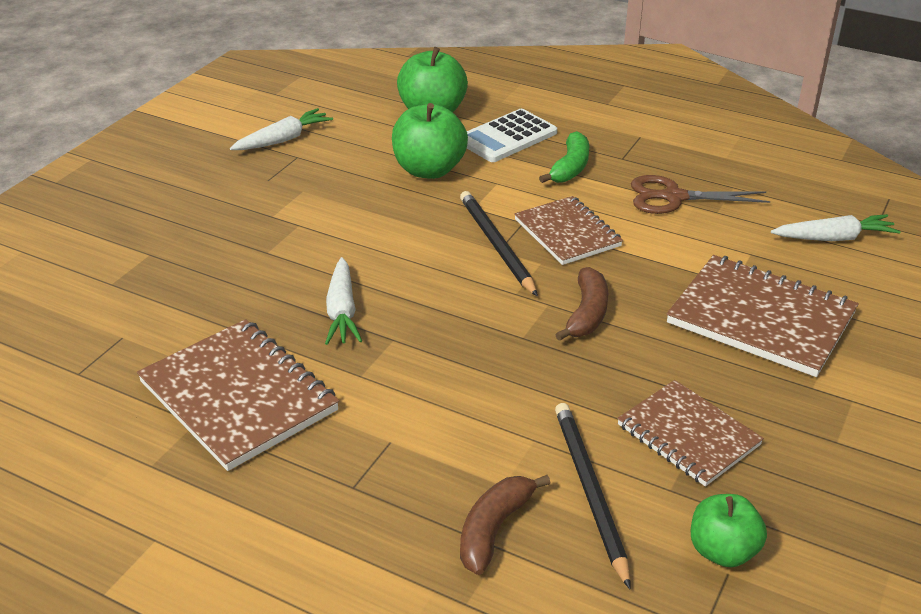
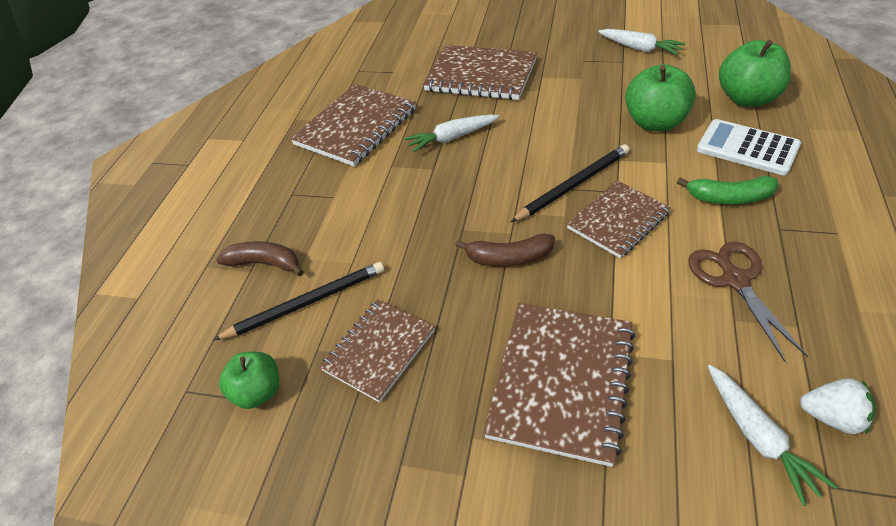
camera: 80 degrees right, 10 degrees up
(220, 260) = (481, 75): none -> brown notebook
(821, 202) = (832, 417): none -> white strawberry

